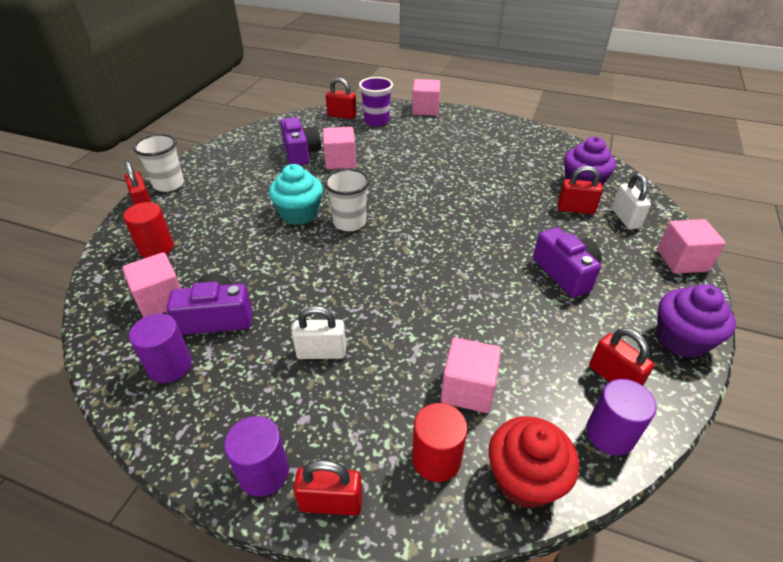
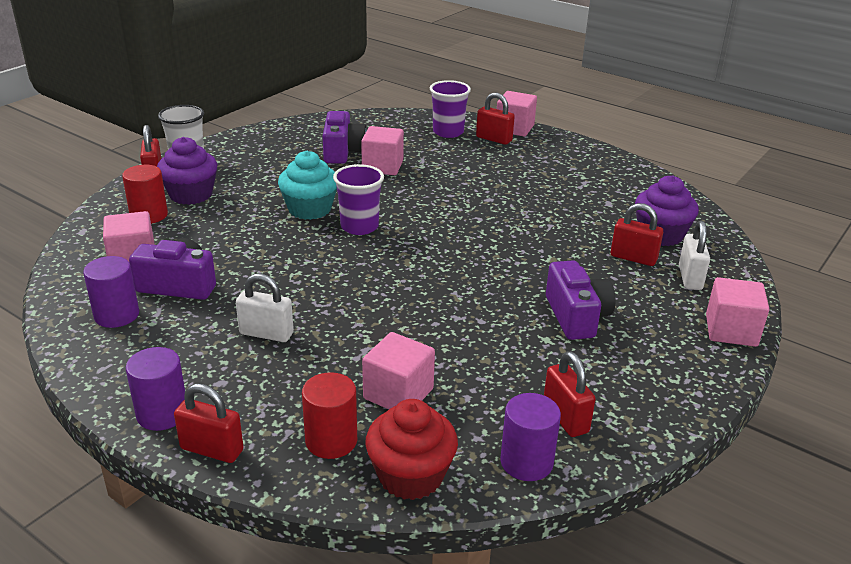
camera: 15 degrees right, 10 degrees down
(342, 116) = (410, 121): red padlock -> red padlock (494, 139)
(349, 222) = (359, 227): white cup -> purple cup
(681, 339) = (672, 402): purple cupcake -> purple cupcake (191, 194)

